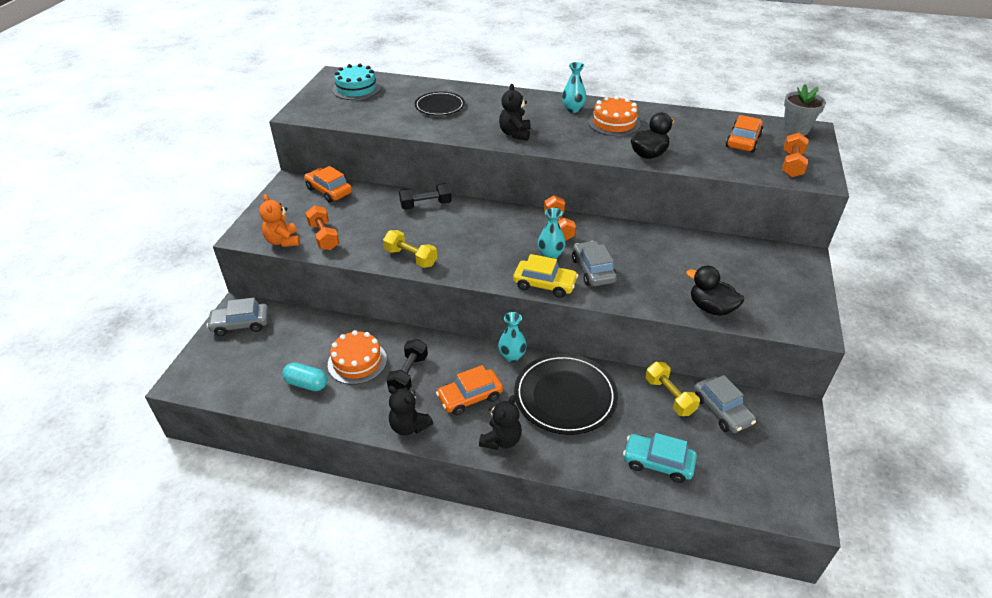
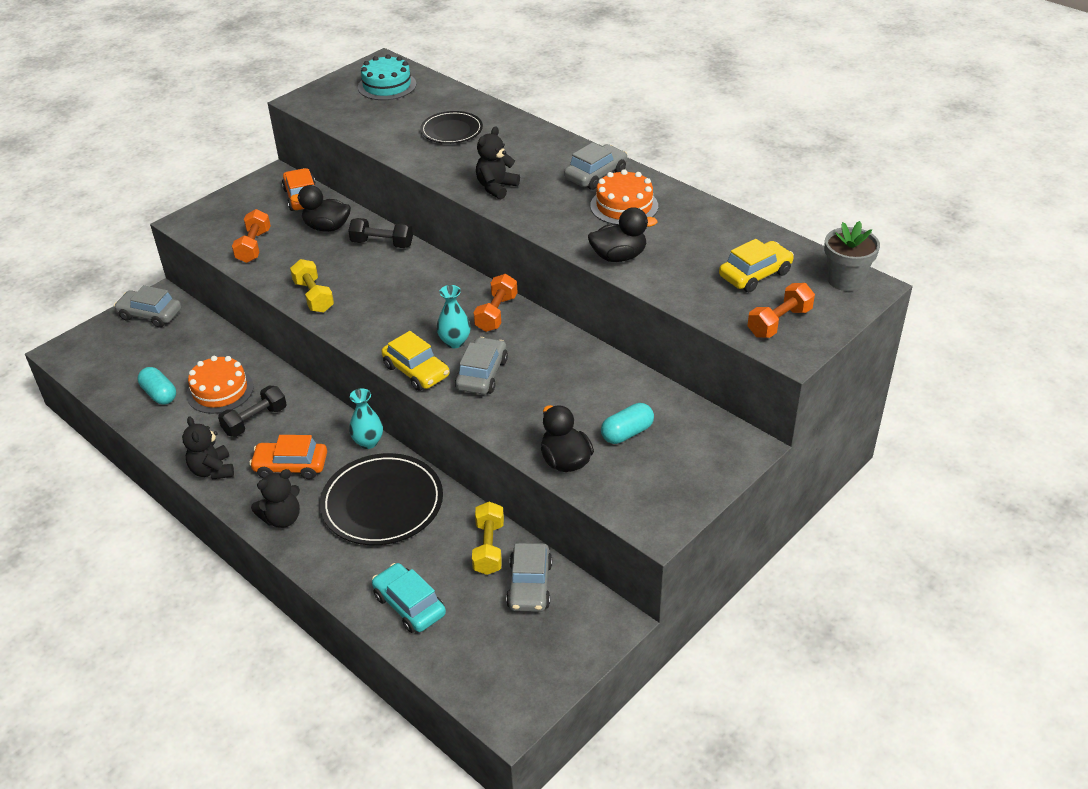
camera: 30 degrees right, 0 degrees up
(283, 241) = (213, 239): orange teddy bear -> none
(370, 206) = (327, 227): none -> black duck
(573, 109) = (596, 175): turquoise vase -> grey car
(728, 275) = (627, 433): none -> turquoise capsule
(743, 141) = (755, 274): orange car -> yellow car

